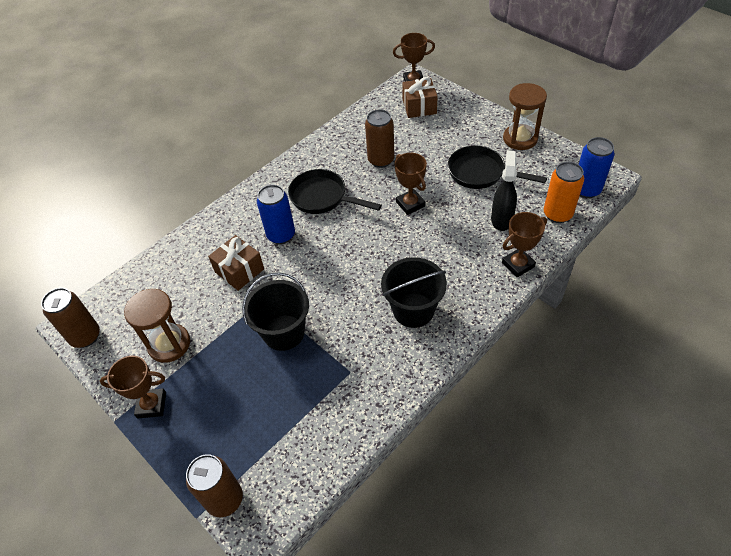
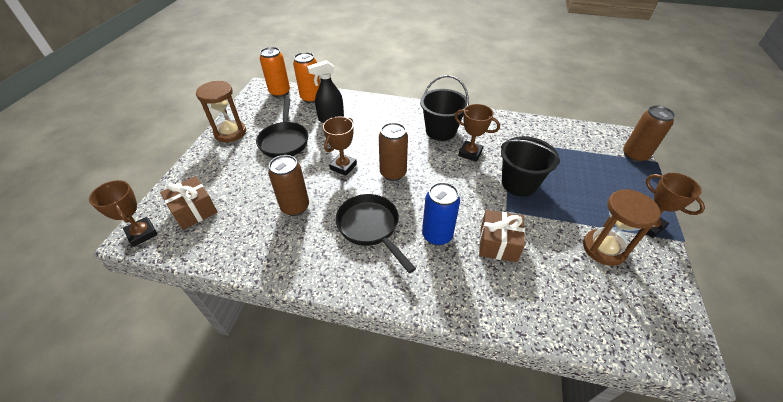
camera: 125 degrees left, 5 degrees down
(85, 336) = (678, 326): brown can -> brown can (393, 173)
(322, 197) = (370, 227): black pan -> black pan turned 150 degrees clockwise
(518, 265) = (368, 102): brown trophy -> brown trophy (470, 153)
(586, 190) = (280, 92): blue can -> orange can

